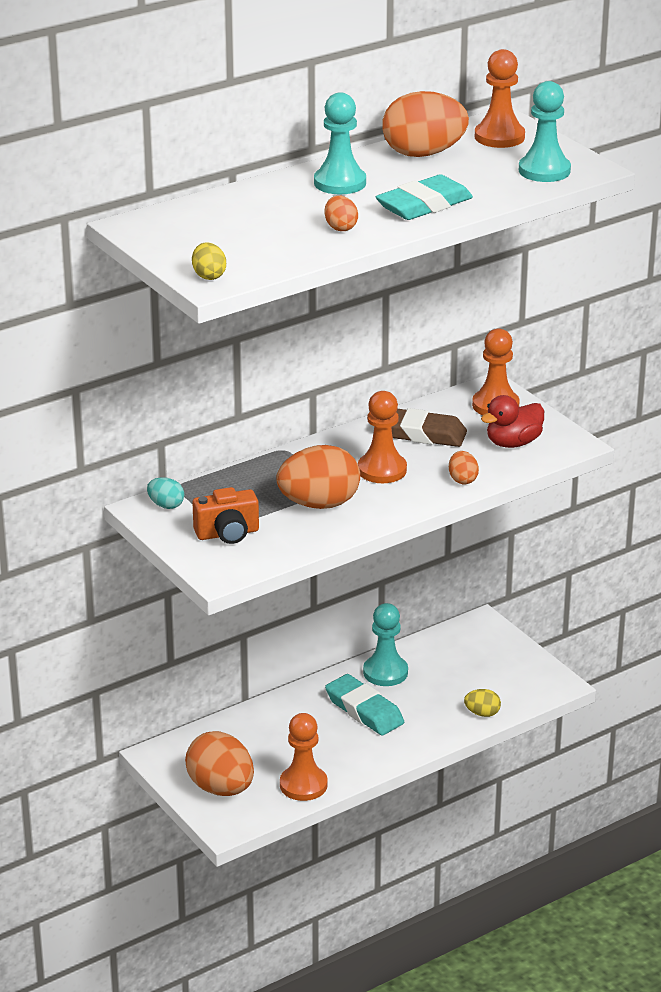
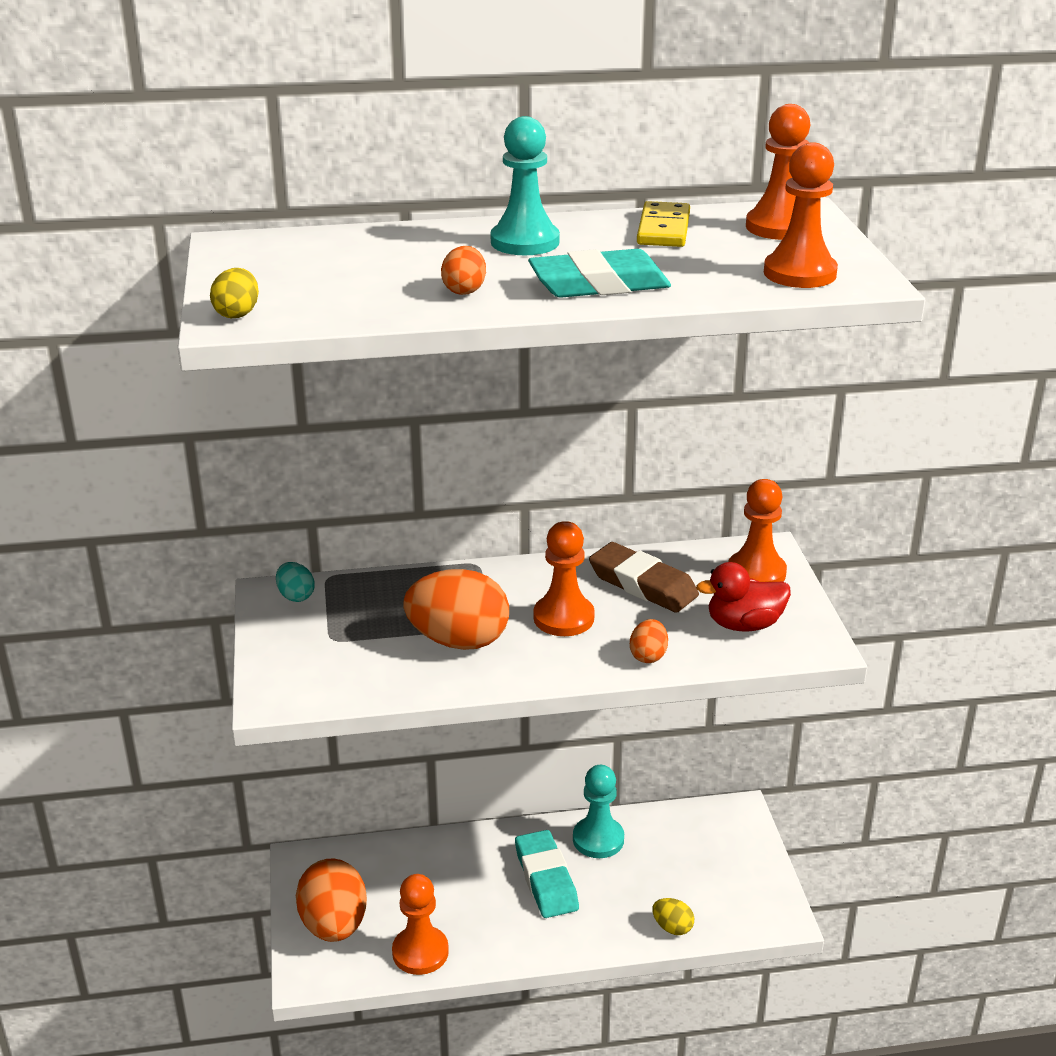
camera: 25 degrees right, 0 degrees up
(227, 534) = (328, 649): orange camera -> none
(423, 154) = (663, 229): orange egg -> yellow domino
(544, 171) = (799, 273): turquoise pawn -> orange pawn

